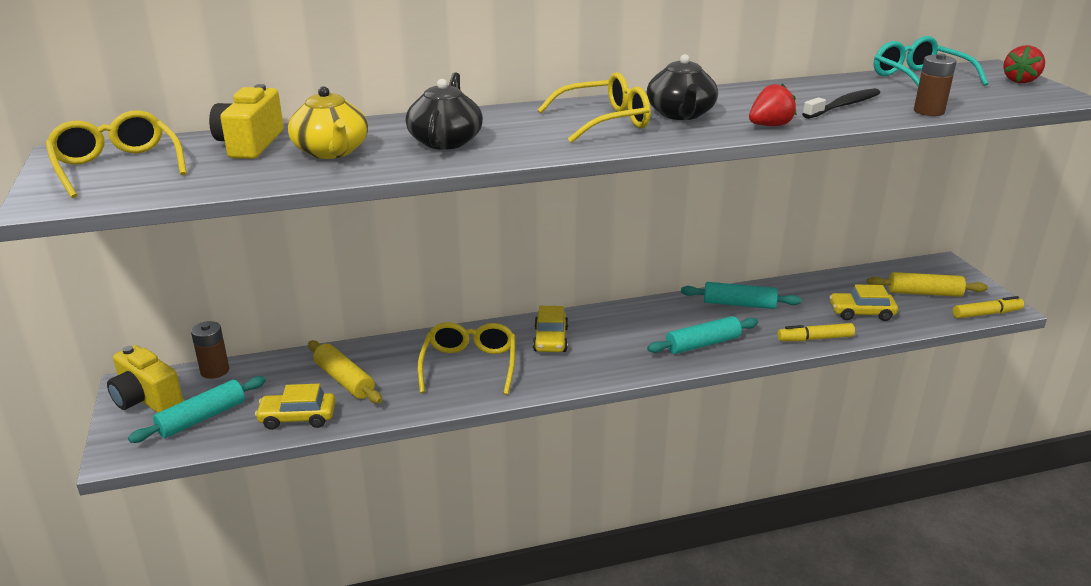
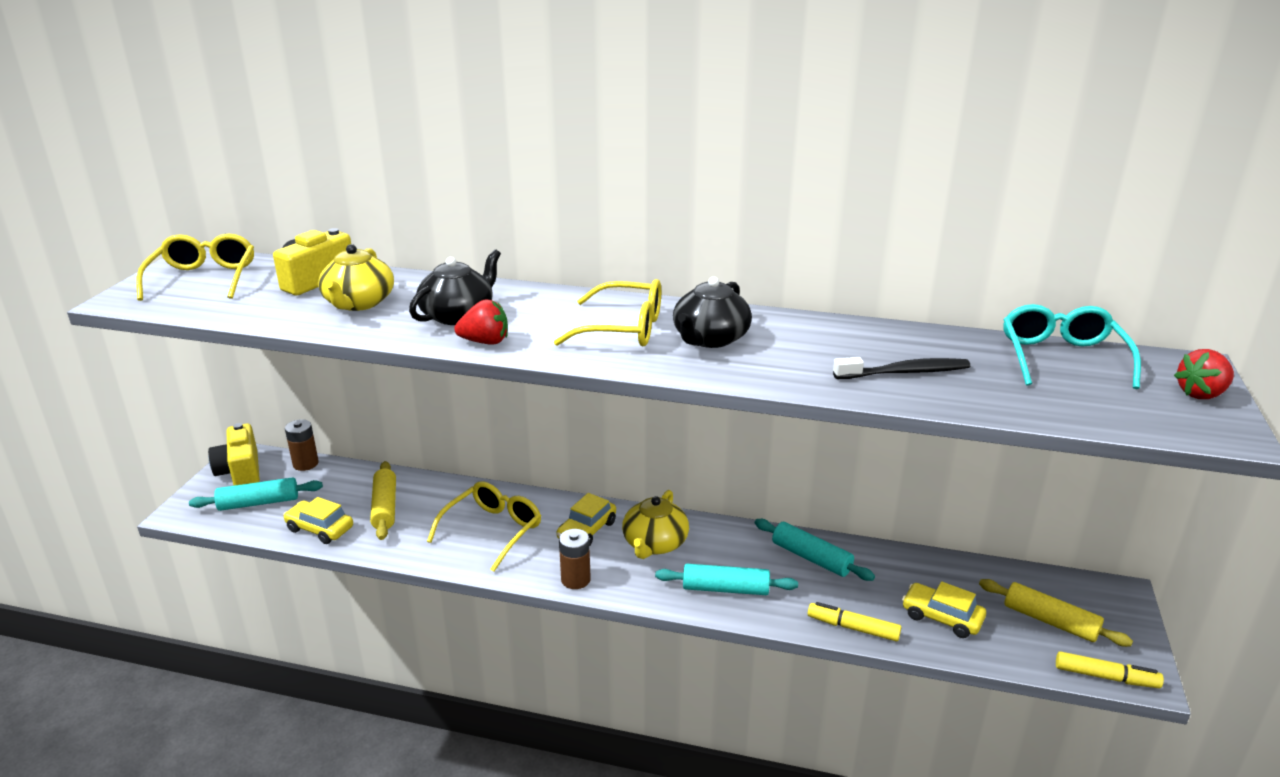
camera: 30 degrees right, 0 degrees up
(616, 332) = (654, 544): none -> yellow teapot
(770, 126) = (780, 377): red strawberry -> red strawberry (485, 342)
(929, 111) = (998, 406): brown battery -> brown battery (575, 579)

